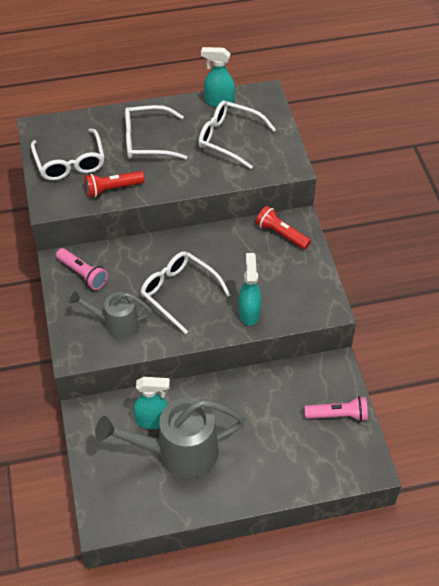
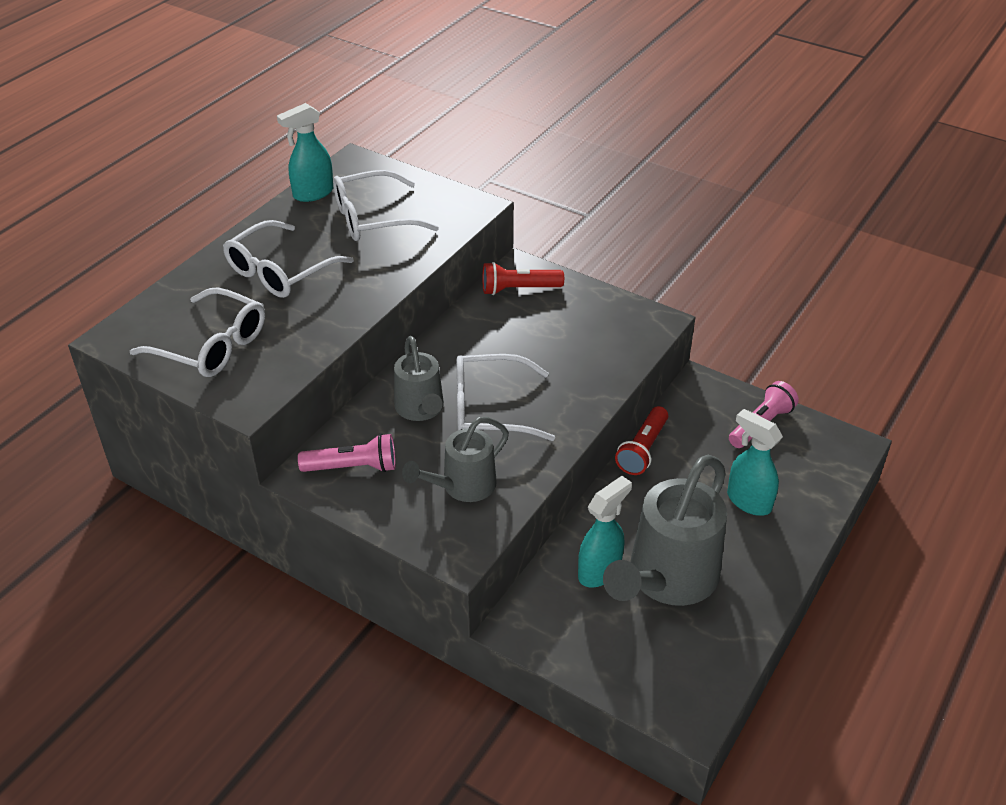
camera: 45 degrees left, 10 degrees down
(113, 189) = (305, 338): red flashlight -> red flashlight (643, 449)
(147, 267) = (421, 409): none -> grey watering can
(249, 312) = (587, 376): turquoise spray bottle -> turquoise spray bottle (748, 501)

